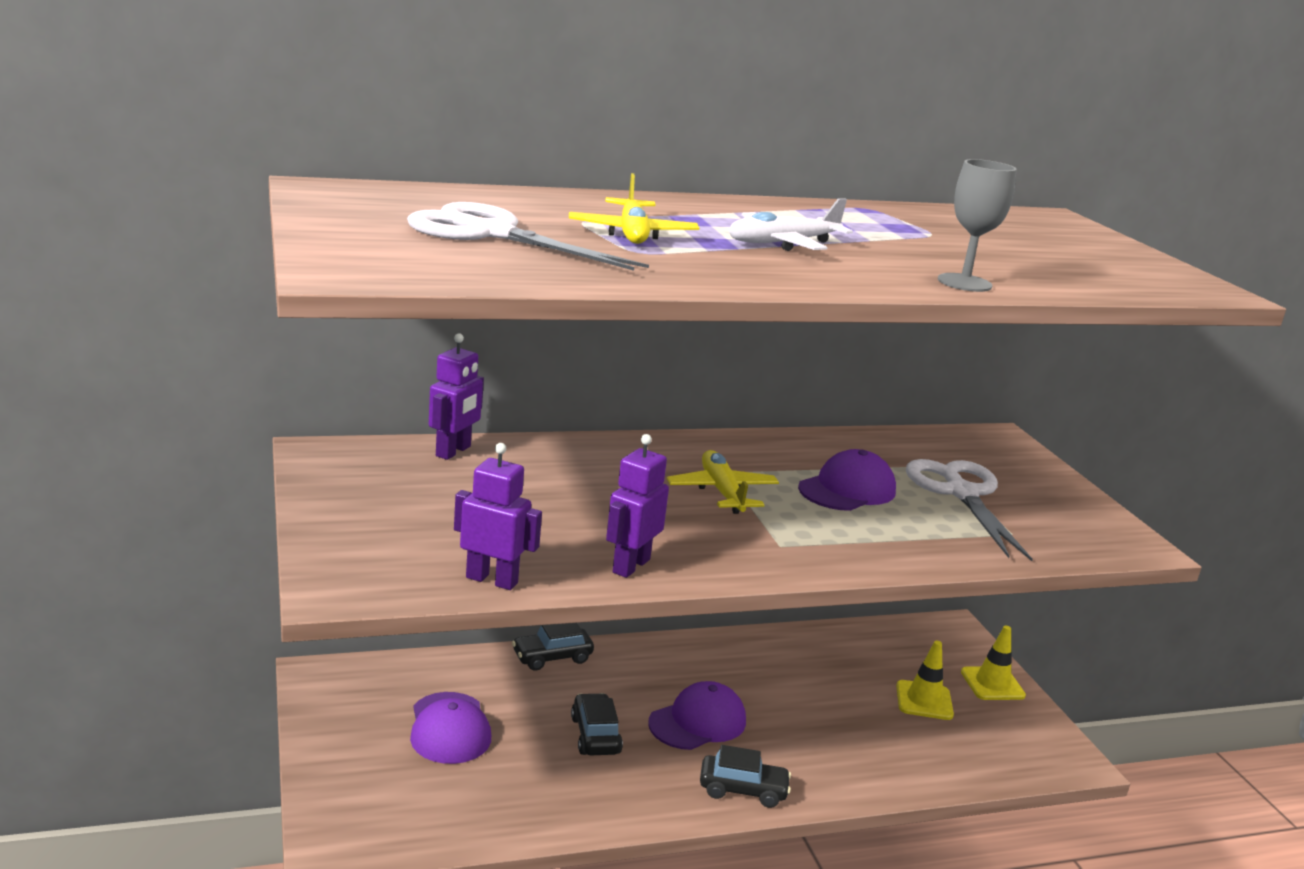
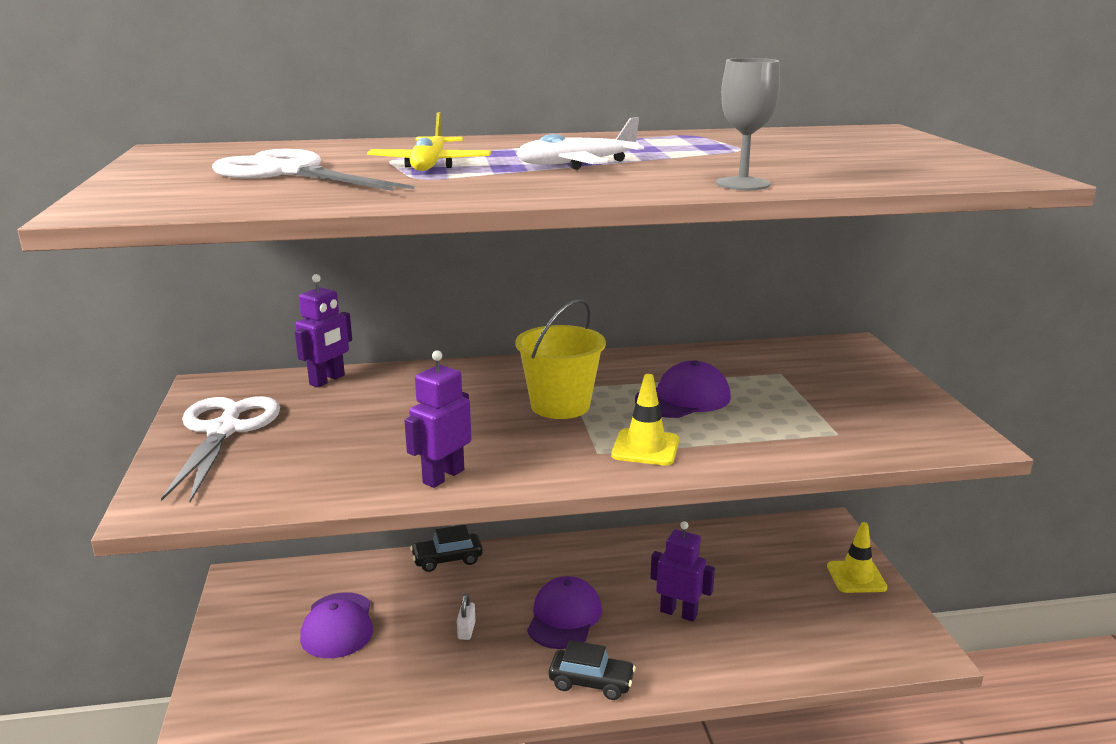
camera: 10 degrees right, 0 degrees up
(492, 580) = (305, 493): purple robot -> purple robot (678, 613)
(595, 735) = (466, 631): black car -> white padlock
(698, 722) = (564, 617): purple cap -> purple cap turned 45 degrees counterclockwise
(722, 492) = (560, 405): yellow plane -> yellow bucket
(924, 700) = (785, 594): yellow traffic cone -> yellow traffic cone (645, 448)
(961, 493) = (796, 398): white scissors -> white scissors (224, 430)

